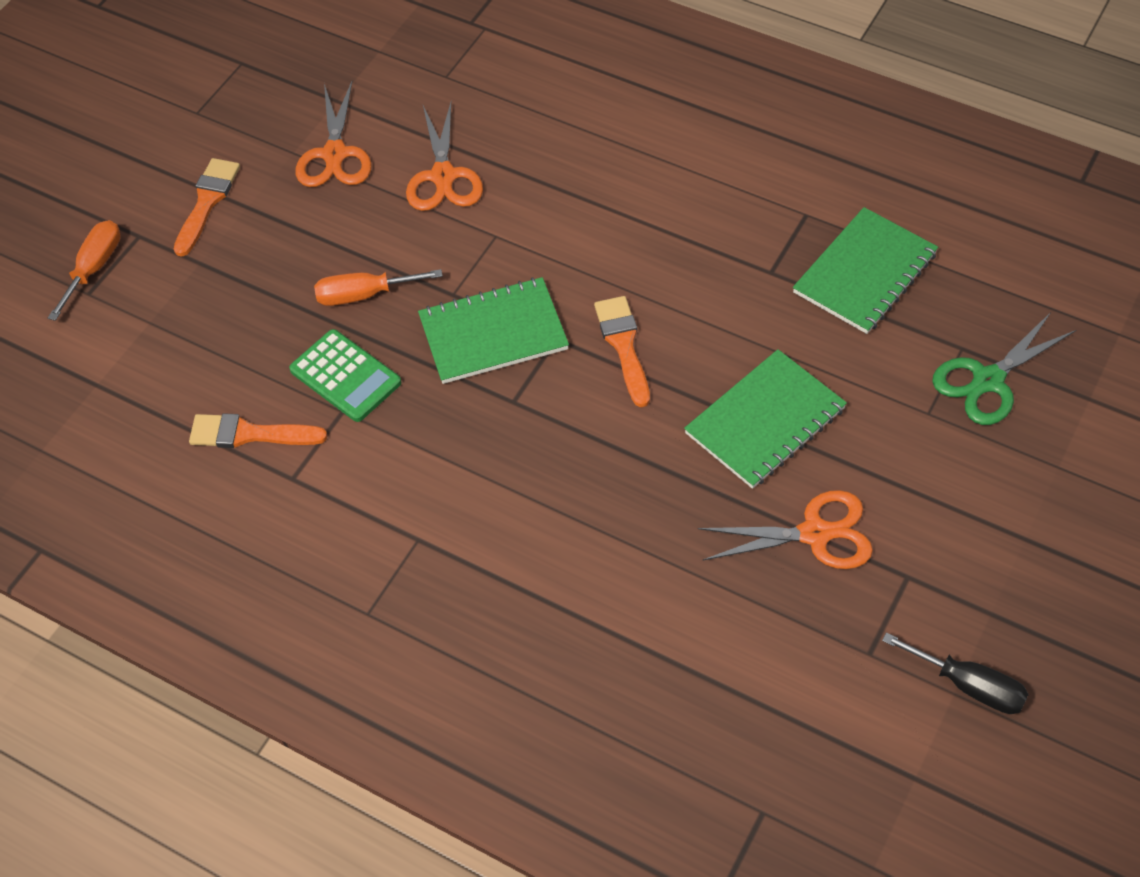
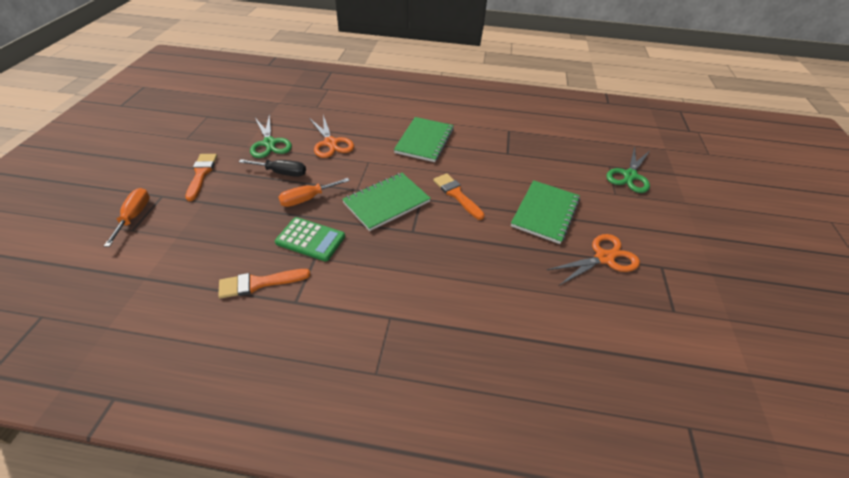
camera: 25 degrees left, 10 degrees down
(335, 154) = (269, 143): orange scissors -> green scissors
(865, 273) = (548, 146): green notebook -> green notebook (424, 141)
(969, 685) = (733, 313): black screwdriver -> black screwdriver (282, 173)

